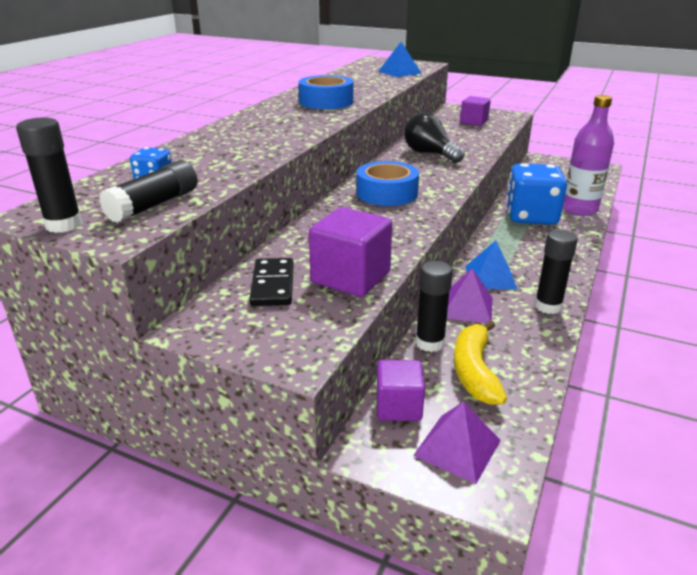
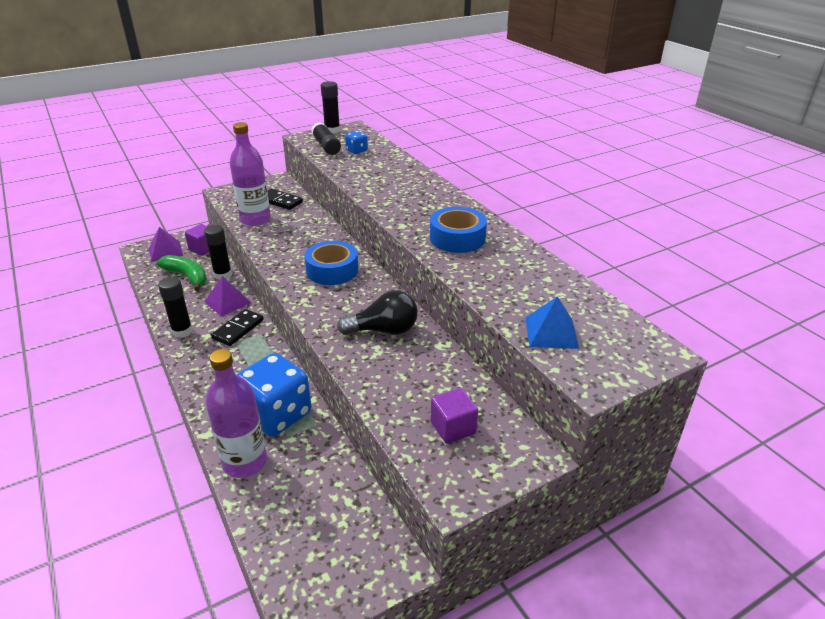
camera: 125 degrees right, 5 degrees up
(351, 277) = (255, 219): purple cube -> purple bottle
(475, 372) = (187, 276): yellow banana -> green banana
(490, 277) = (238, 329): blue pyramid -> black domino

